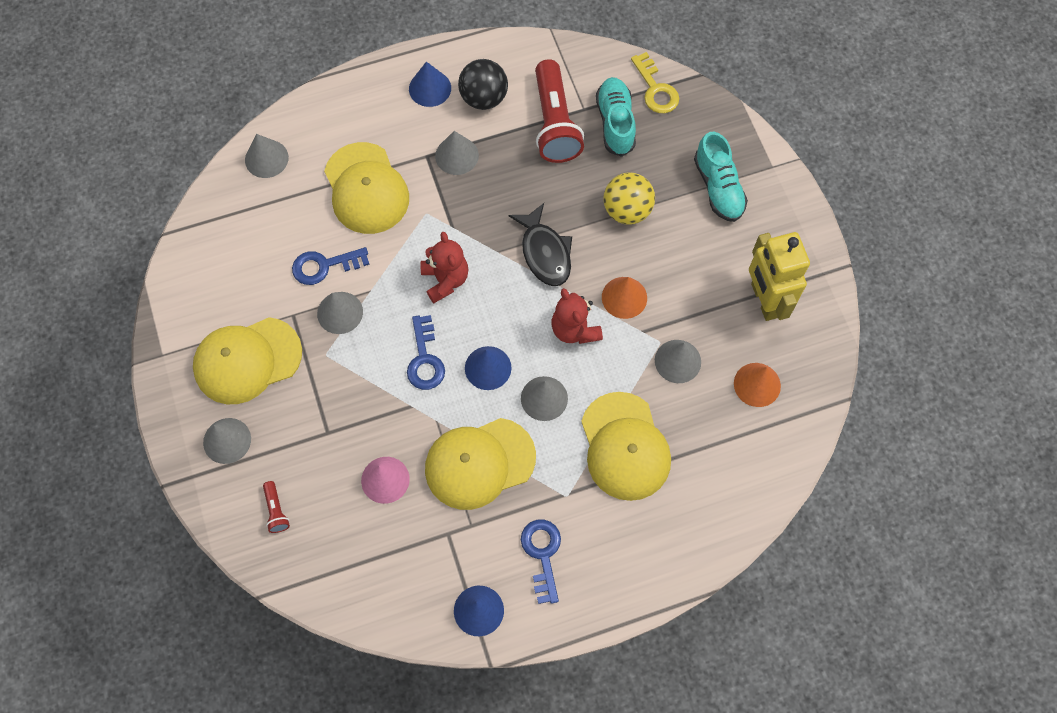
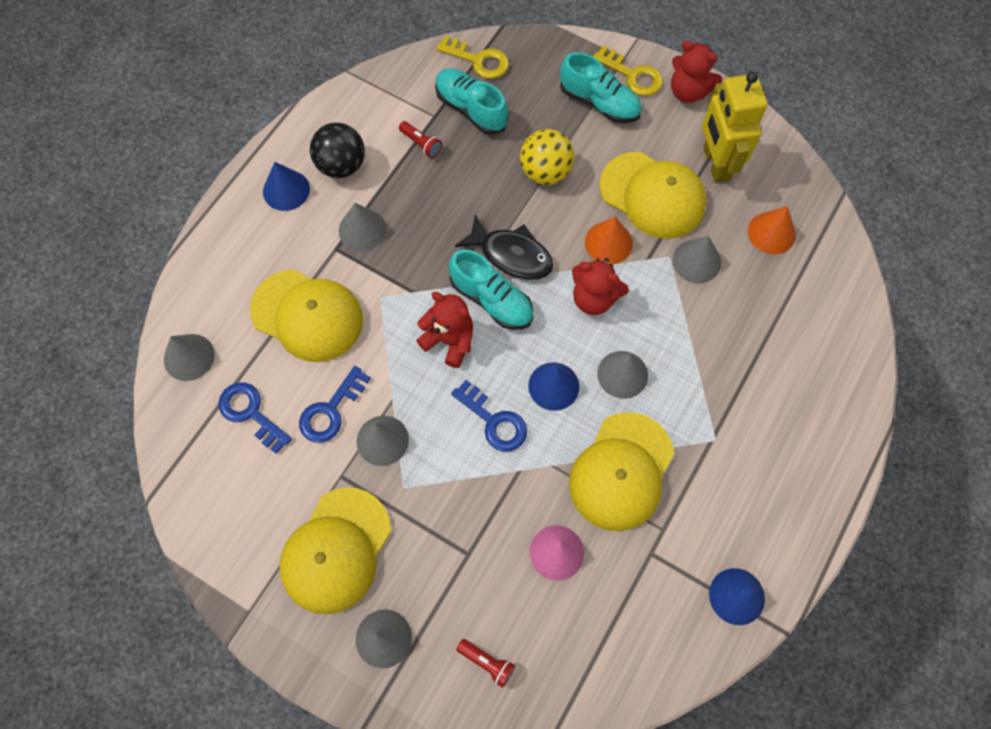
camera: 40 degrees left, 0 degrees up
(501, 274) = (492, 300): none -> turquoise shoe
(542, 554) = (741, 504): blue key -> blue key (250, 413)
(554, 123) = (421, 144): red flashlight -> red flashlight, size x0.42
(625, 446) = (721, 361): yellow cap -> yellow cap (652, 195)
(764, 300) = (715, 164): yellow robot -> yellow robot turned 45 degrees clockwise
(765, 185) = (633, 75): none -> yellow key
(798, 229) = (688, 91): none -> red teddy bear

